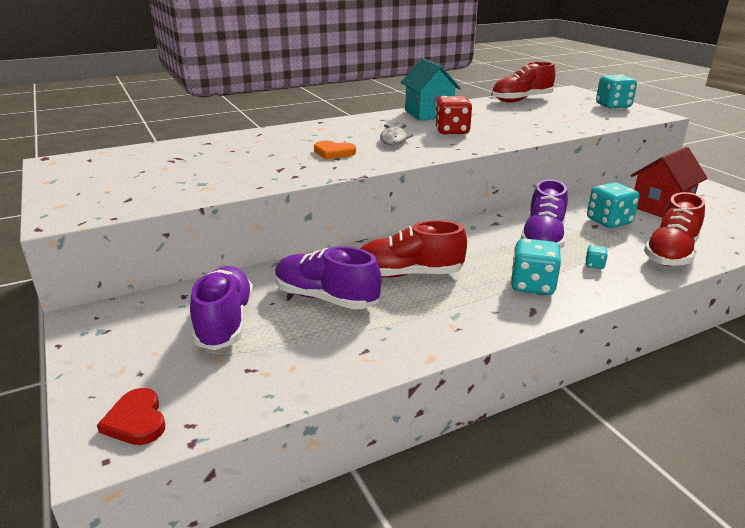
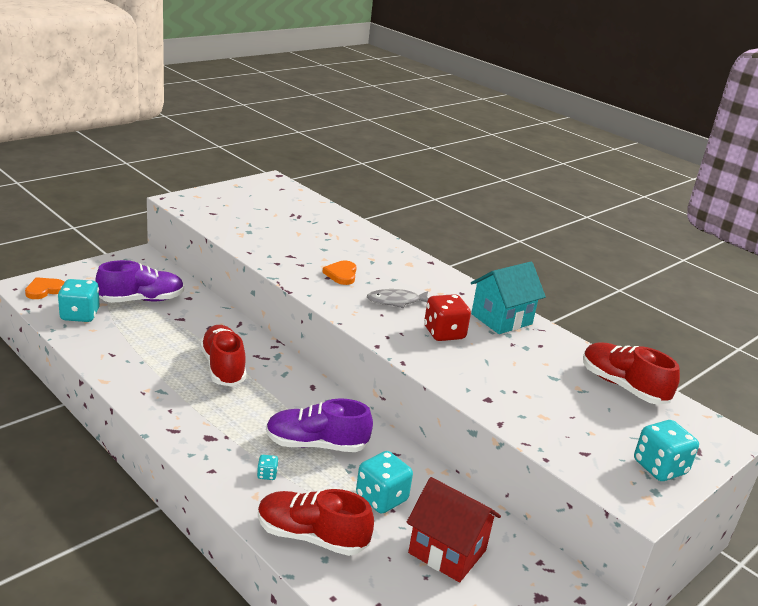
camera: 70 degrees right, 0 degrees up
(136, 420) = (44, 290): red heart -> orange heart
(326, 298) = (178, 333): purple shoe -> none
(532, 285) = (217, 432): turquoise dice -> turquoise dice (80, 315)

